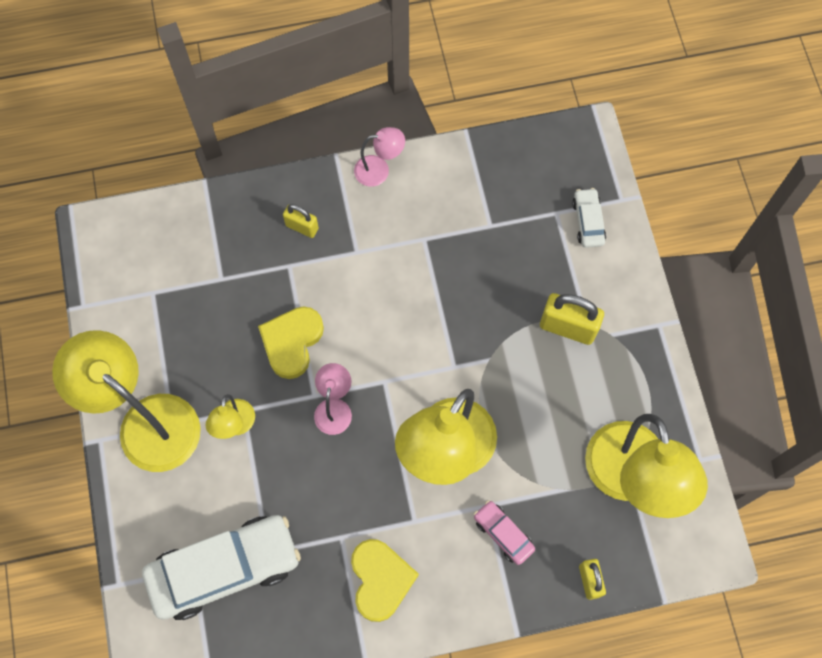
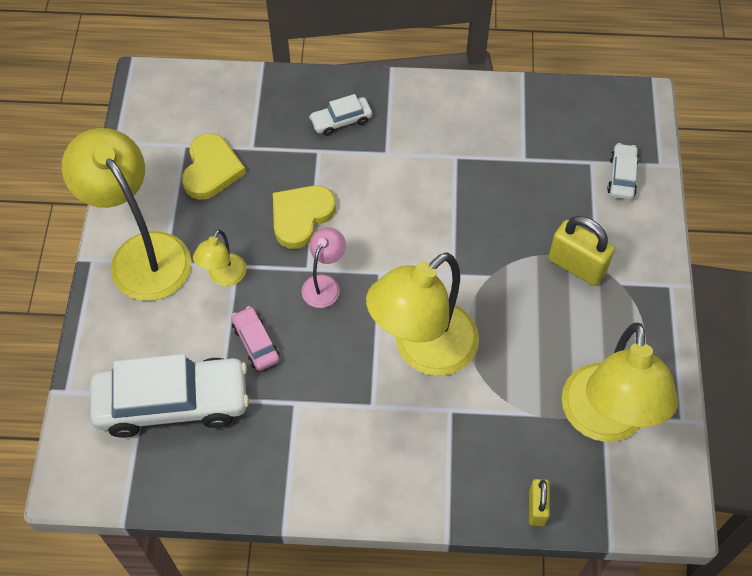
camera: 15 degrees right, 10 degrees down
(302, 227) = (341, 121): yellow padlock -> white car
(379, 170) = (429, 88): pink lamp -> none
(380, 580) = (322, 452): yellow heart -> yellow heart (211, 170)
(503, 534) = (459, 440): pink car -> pink car (256, 343)

